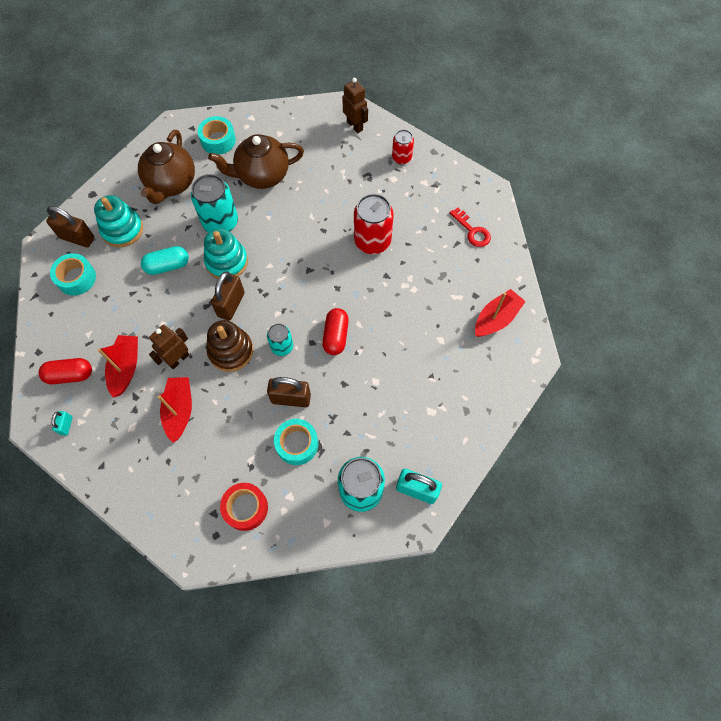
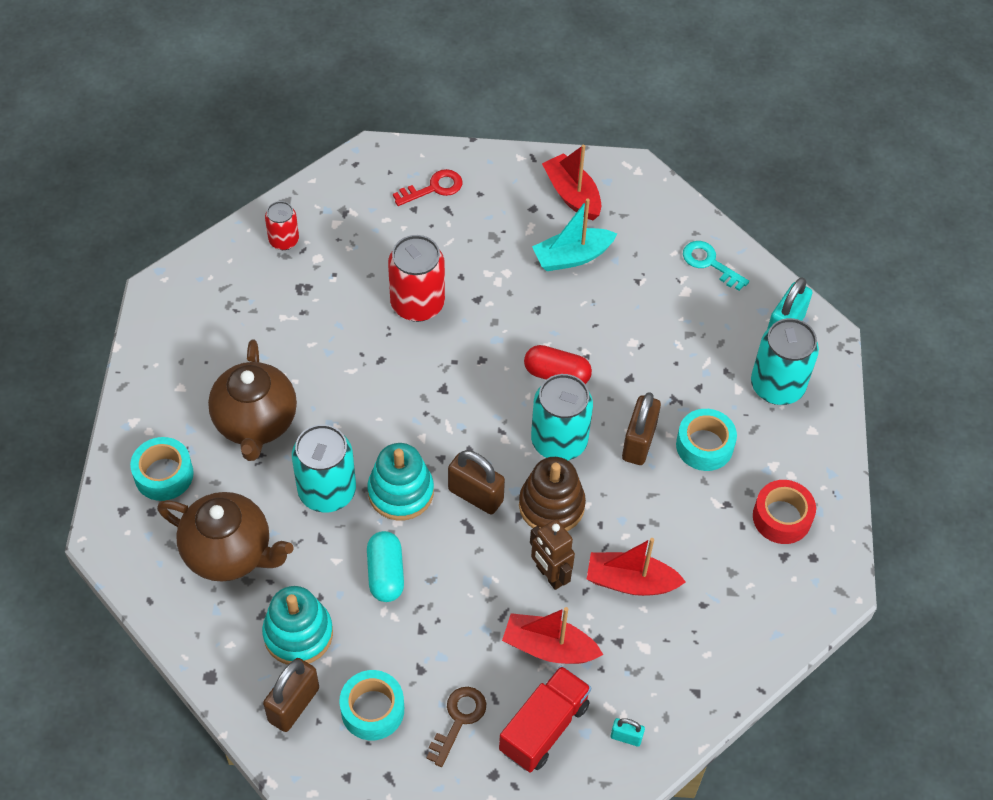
camera: 80 degrees left, 10 degrees down
(70, 375) = (544, 728): red capsule -> red truck
(72, 325) = (458, 720): none -> brown key
(282, 347) = (559, 441): turquoise can -> turquoise can, size x1.74
(355, 126) = (203, 286): brown robot -> none
(439, 328) = (572, 257): none -> turquoise boat
(462, 425) = (710, 263): none -> turquoise key

